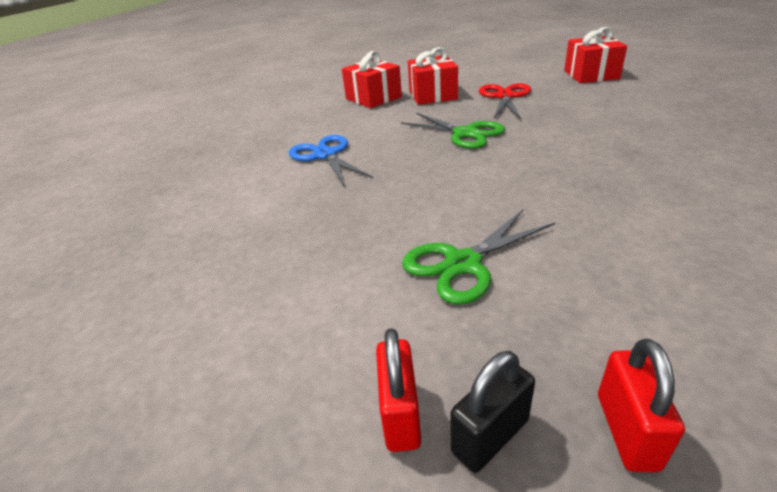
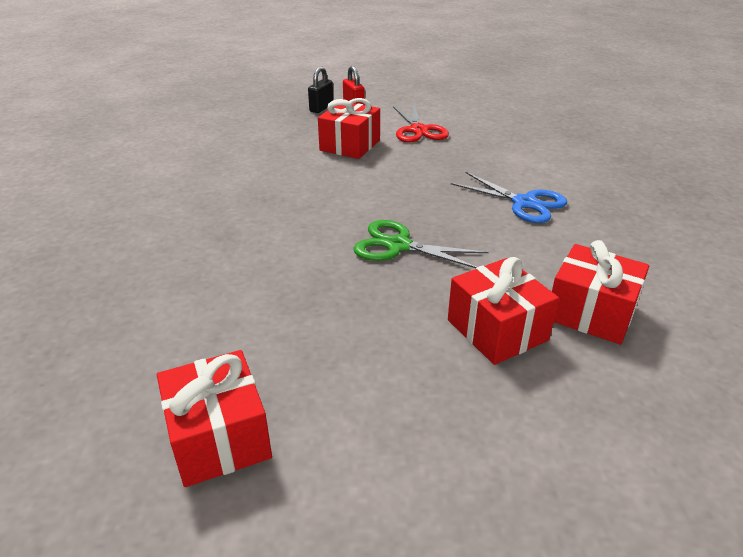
camera: 155 degrees right, 0 degrees up
(463, 264) = (350, 145): green scissors -> red gift
(505, 96) = (374, 334): red scissors -> red scissors (418, 130)
(627, 431) = (276, 114): red padlock -> none

